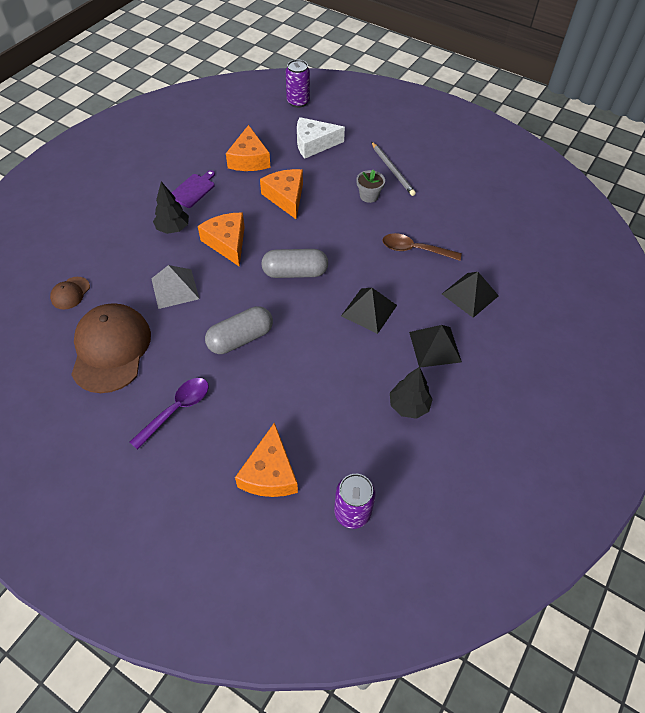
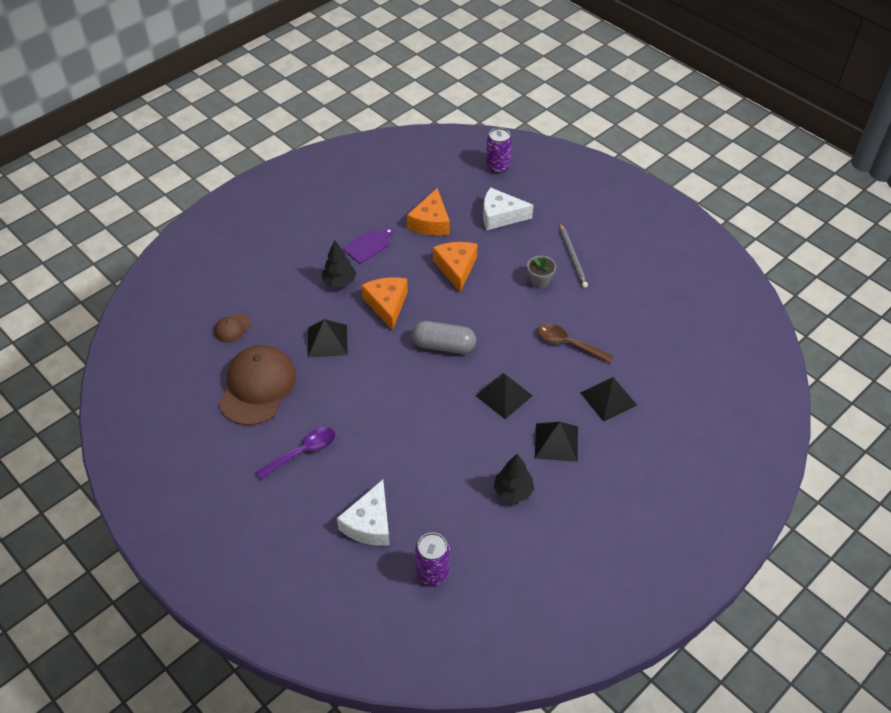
camera: 15 degrees right, 5 degrees down
(175, 288) = (327, 341): grey pyramid -> black pyramid
(240, 338) = (375, 399): grey capsule -> none
(270, 473) = (370, 523): orange cheese -> white cheese

